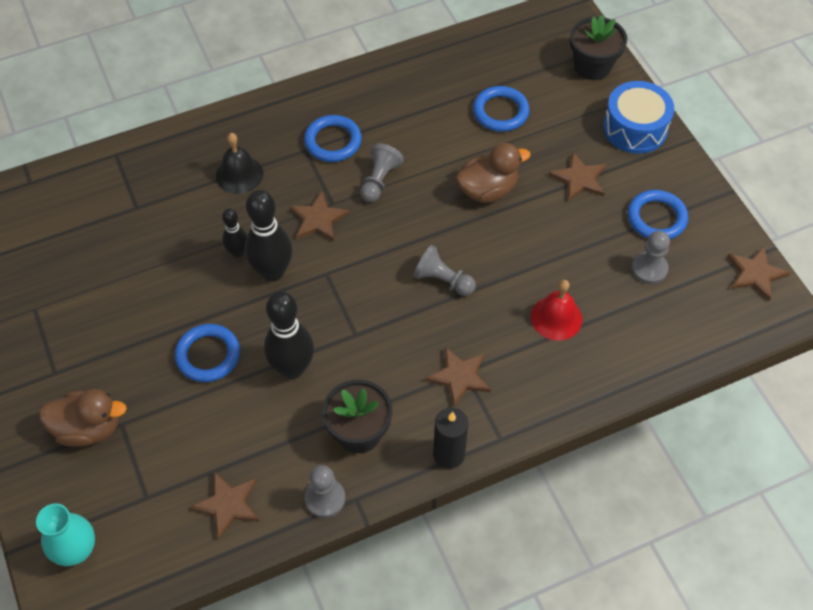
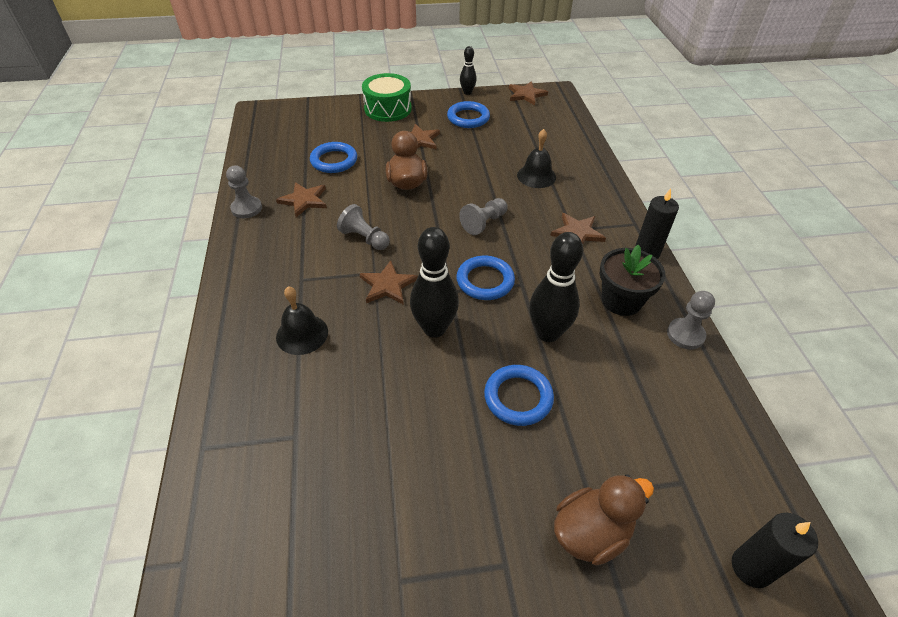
camera: 75 degrees left, 10 degrees down
(76, 550) = (751, 567): turquoise vase -> black candle
(88, 428) = (591, 532): brown duck -> brown duck turned 45 degrees clockwise
(228, 504) = (691, 408): brown star -> brown star (304, 200)
(238, 252) = (400, 352): black bowling pin -> black bowling pin (467, 92)
(333, 141) = (303, 259): blue ring -> blue ring (485, 281)
(556, 318) = (536, 176): red bell -> black bell
(592, 66) = (320, 112): black flower pot -> none
(635, 128) = (388, 109): blue drum -> green drum
(649, 269) = (508, 130): grey pawn -> grey pawn (246, 208)

